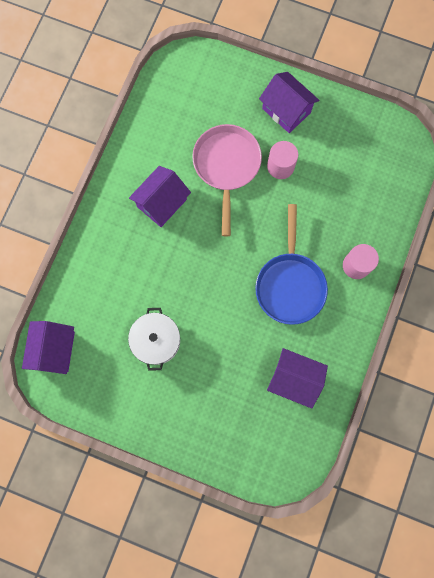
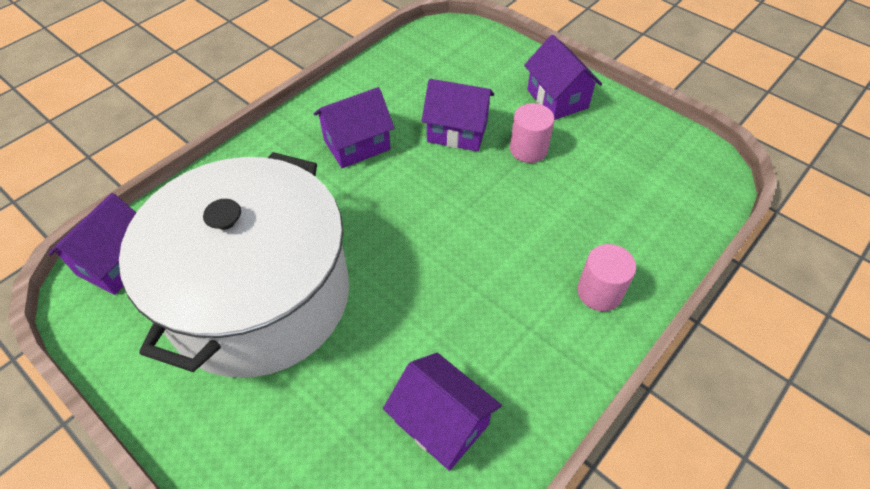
camera: 20 degrees right, 25 degrees down
(156, 341) = (259, 296): white pot -> white pot, size x2.43
(226, 167) = (457, 132): pink pan -> purple house
(290, 284) = (488, 285): blue pan -> none

